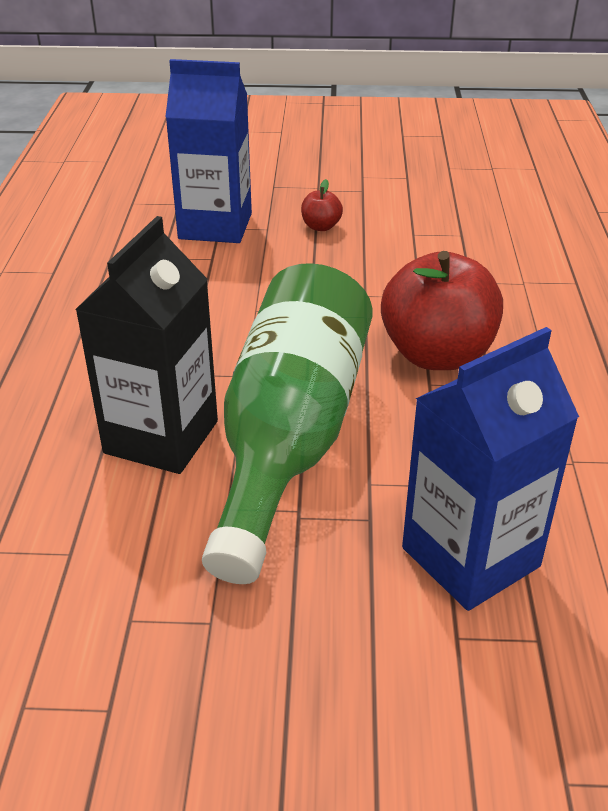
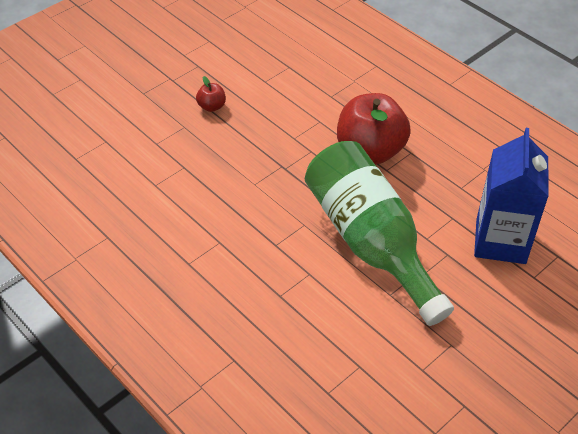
camera: 45 degrees left, 10 degrees up
(161, 437) = (315, 285): black carton -> none
(215, 226) = (153, 144): blue carton -> none

